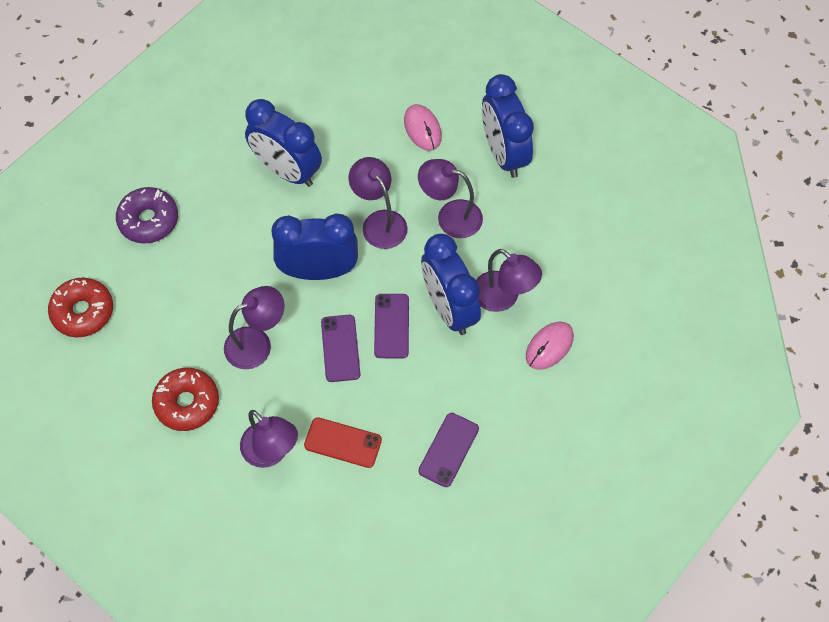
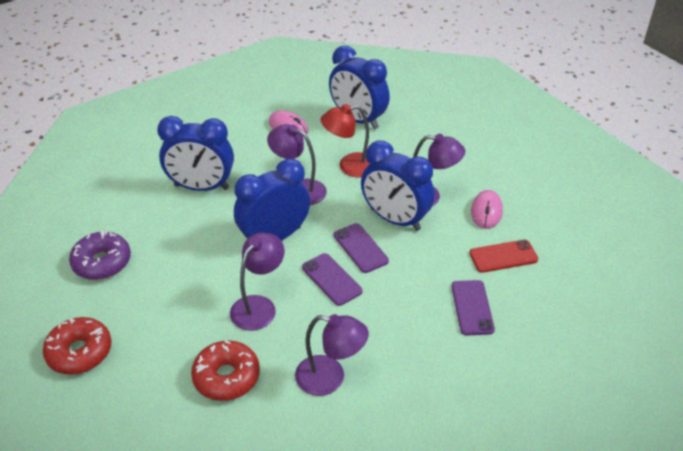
camera: 30 degrees left, 20 degrees down
(343, 442) = (385, 342): red phone -> red phone (503, 256)
(450, 216) = (349, 166): purple lamp -> red lamp

